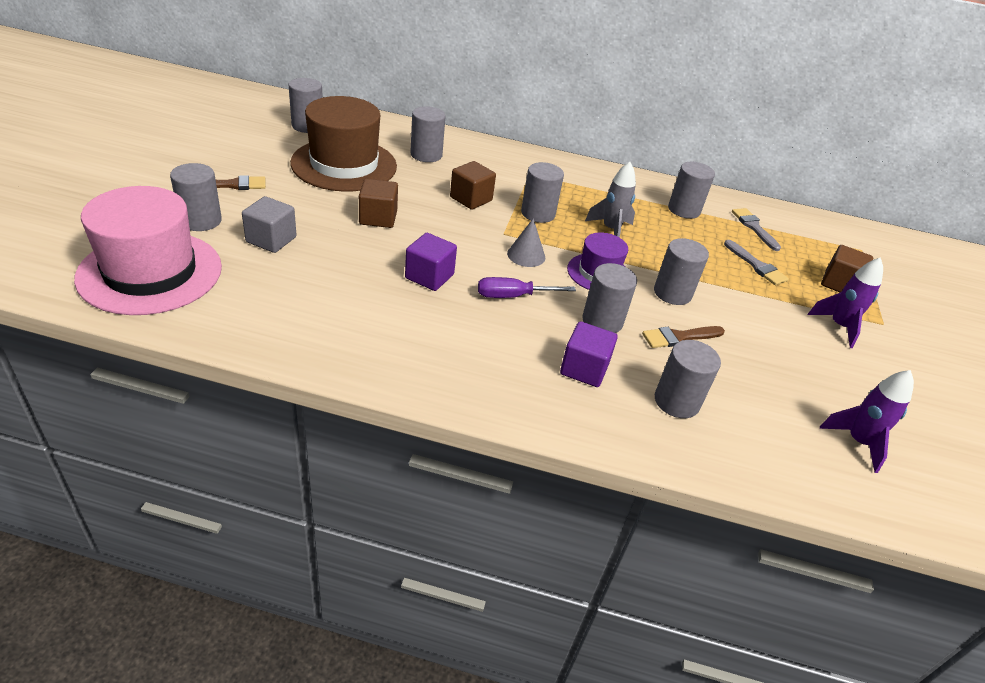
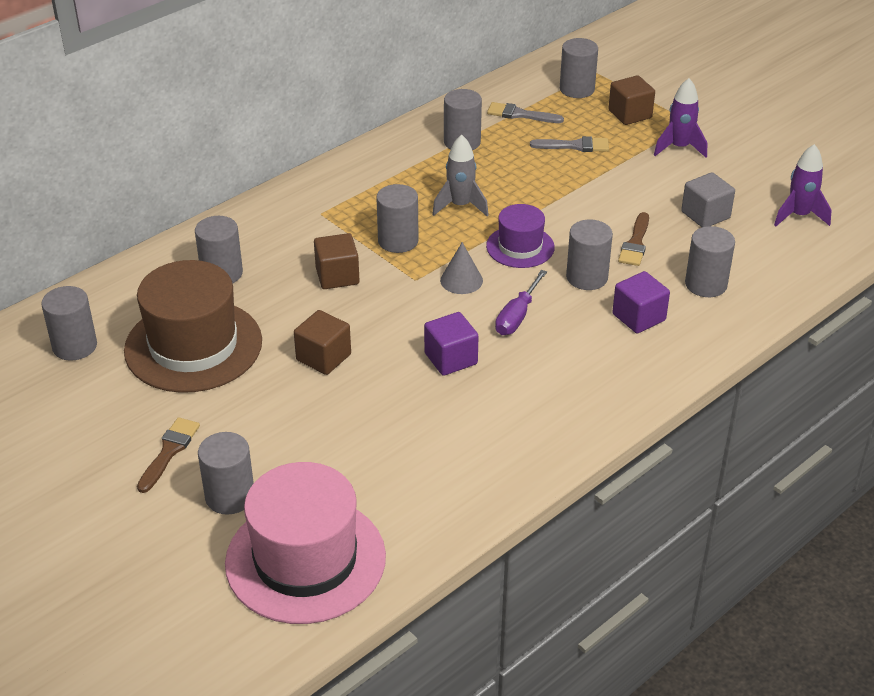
camera: 50 degrees left, 0 degrees up
(271, 239) = (308, 451): grey cube -> grey cube (705, 215)
(672, 293) = (578, 216): grey cylinder -> grey cylinder (577, 89)

